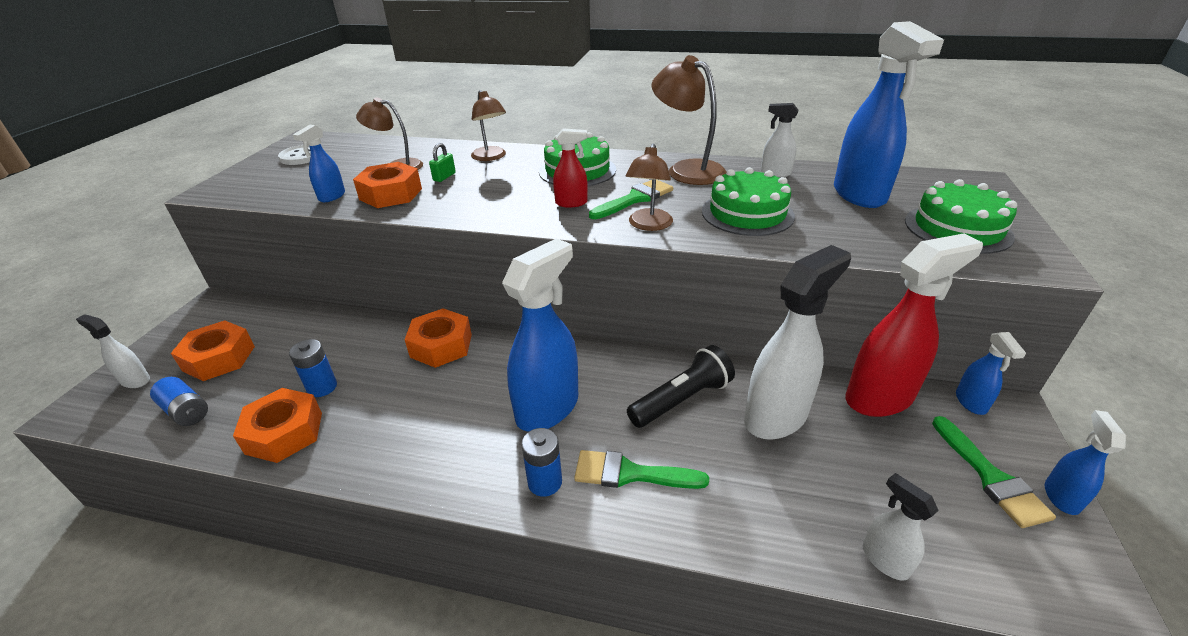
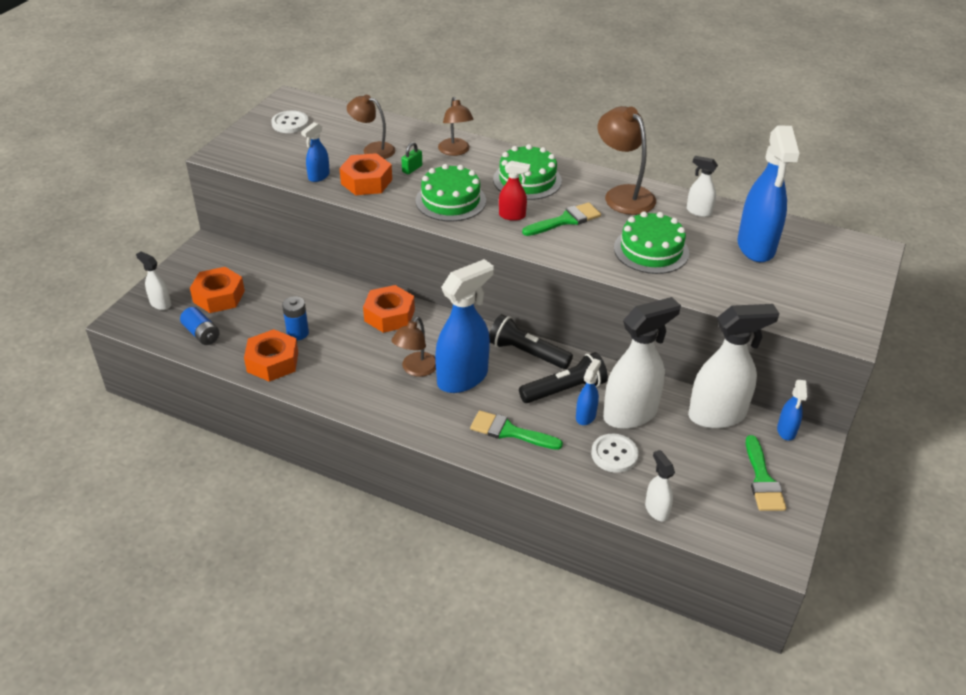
camera: 10 degrees right, 5 degrees up
(545, 482) = (449, 426): blue battery -> none
(619, 362) = (527, 353): none -> black flashlight
(648, 225) = (566, 249): brown lamp -> brown lamp (416, 369)
(783, 479) = (614, 454): none -> white button
(879, 398) = (717, 415): red spray bottle -> white spray bottle
(957, 228) = (811, 293): green cake -> green cake (450, 200)
(1061, 496) = (803, 499): blue spray bottle -> blue spray bottle (586, 416)

